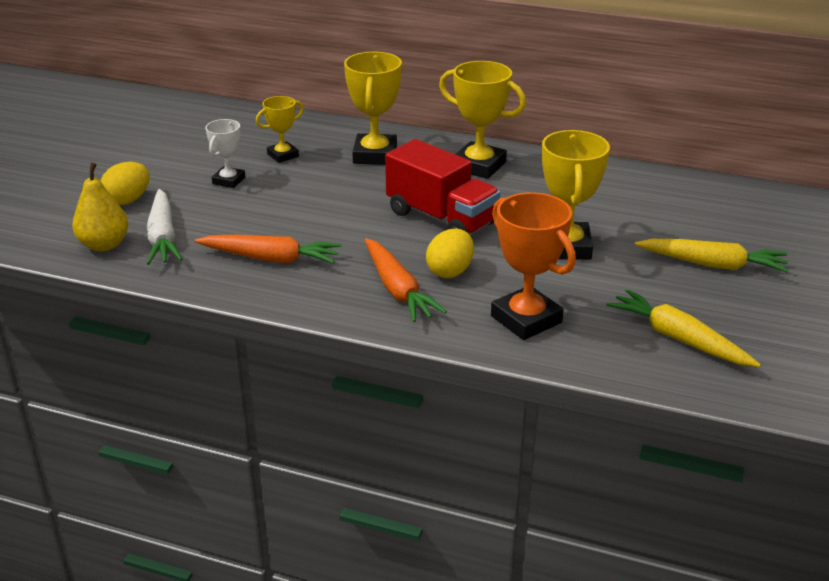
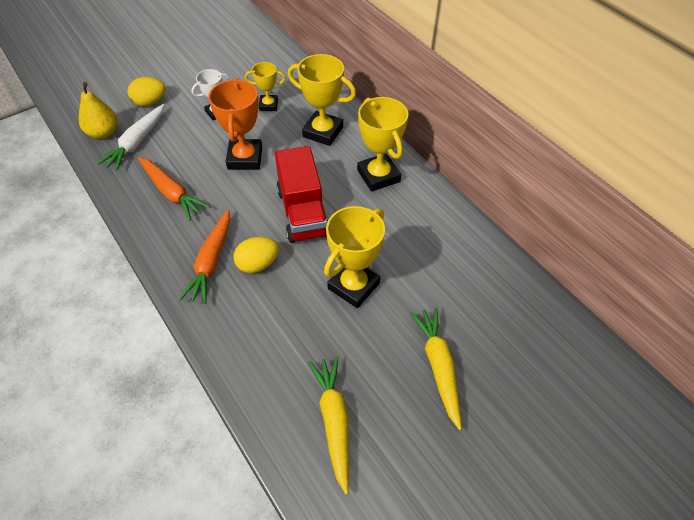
camera: 35 degrees right, 20 degrees up
(375, 155) = (323, 132): yellow trophy -> yellow trophy turned 75 degrees clockwise
(526, 319) = (257, 337): orange trophy -> orange trophy (245, 158)
(713, 265) = (438, 367): yellow carrot -> yellow carrot turned 150 degrees counterclockwise

